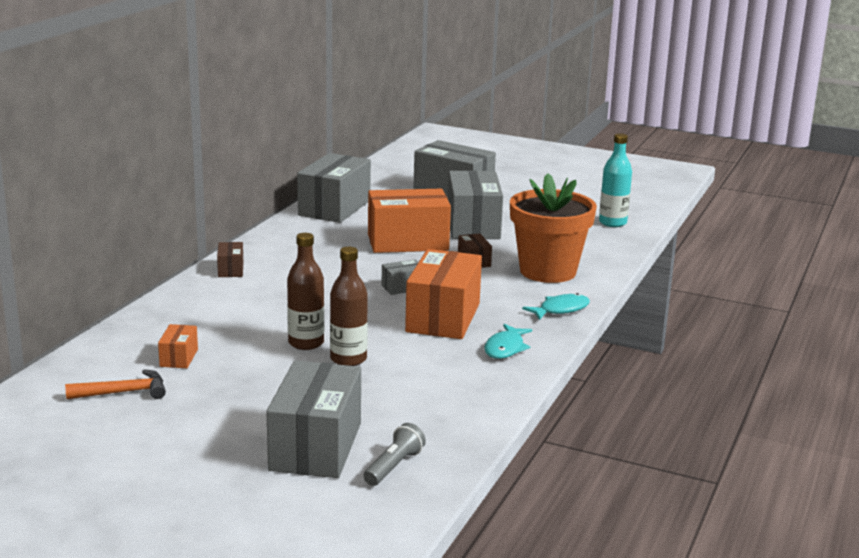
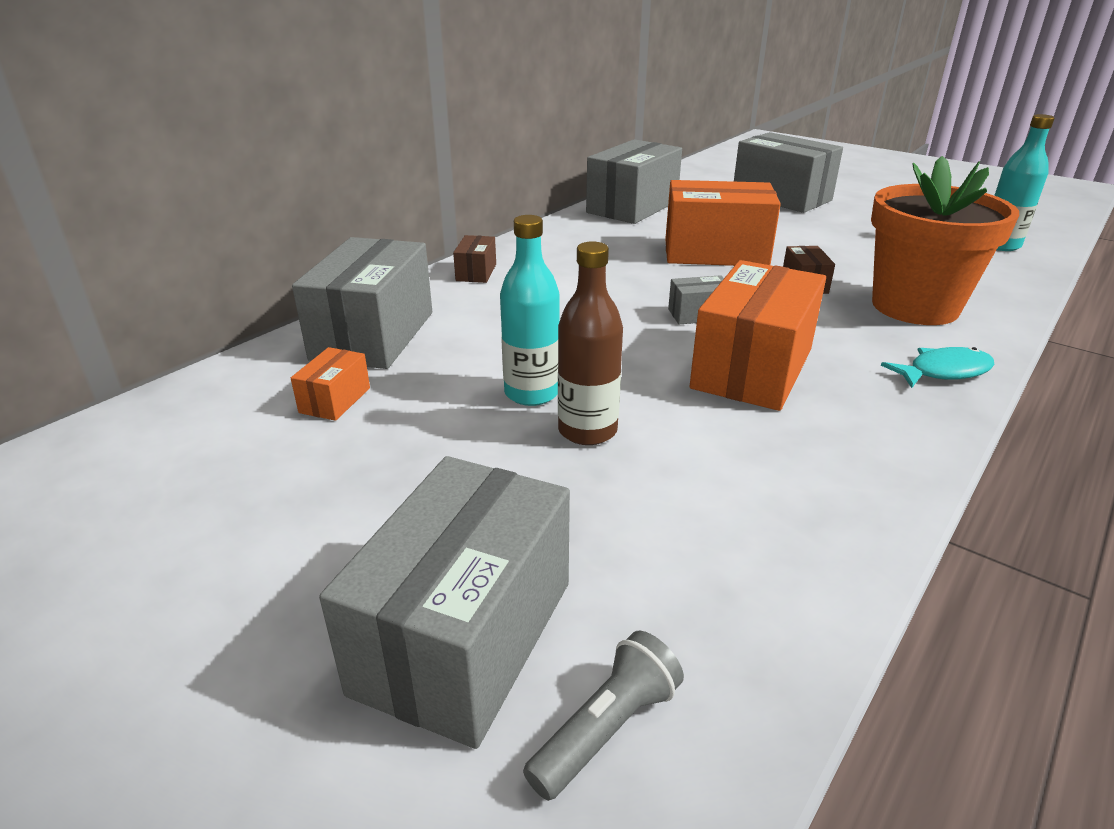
camera: 15 degrees right, 10 degrees up
(123, 392) = (215, 456): orange hammer -> none
(306, 343) = (531, 393): brown bottle -> turquoise bottle
(473, 226) = (805, 237): grey box -> grey box (373, 335)
(505, 348) = (854, 437): turquoise fish -> none

